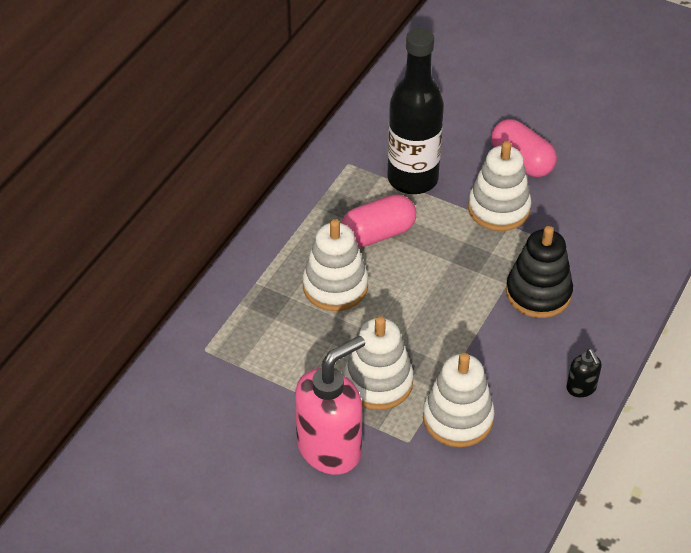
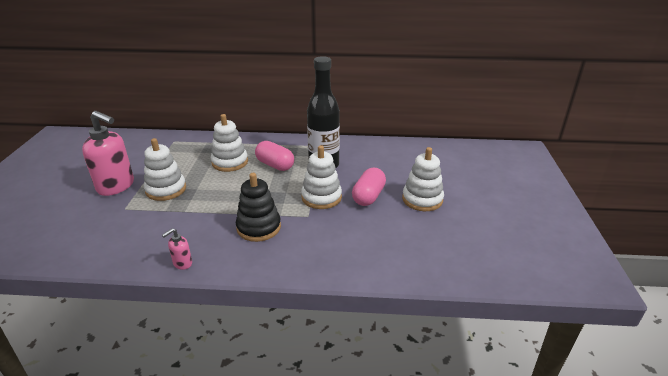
camera: 65 degrees right, 15 degrees down
(458, 418) = (145, 221): white stacking toy -> white stacking toy (422, 199)
(581, 388) = (182, 263): black soap dispenser -> pink soap dispenser

